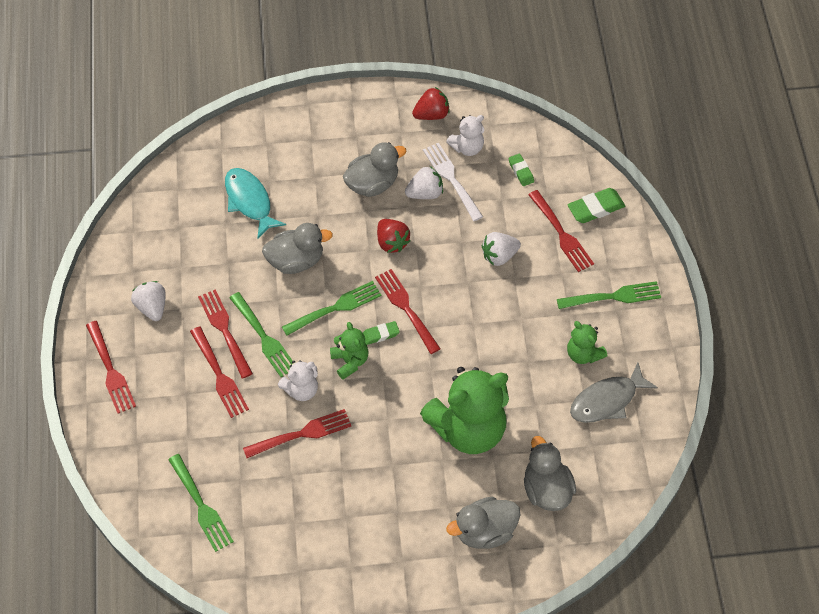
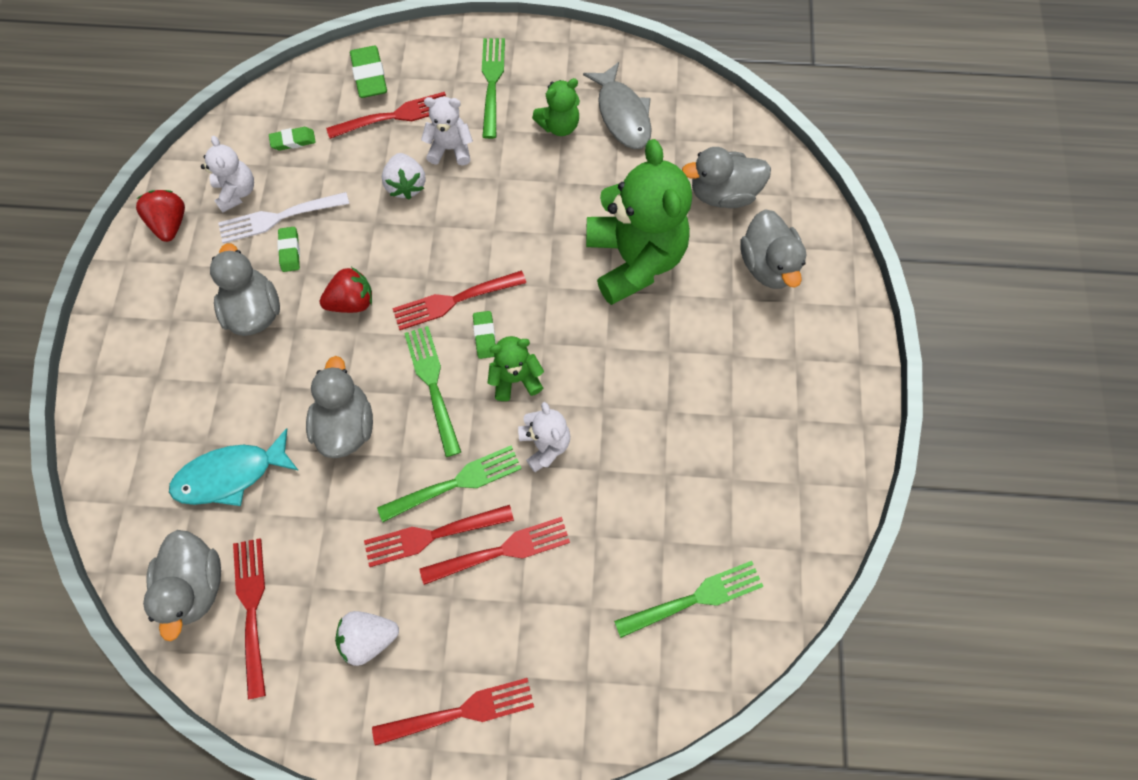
camera: 80 degrees left, 10 degrees up
(175, 202) = (197, 584): none -> grey duck
(301, 434) = (610, 454): red fork -> red fork (252, 610)
(425, 193) = (290, 251): white strawberry -> green eraser
(540, 279) = (450, 149): none -> white teddy bear

